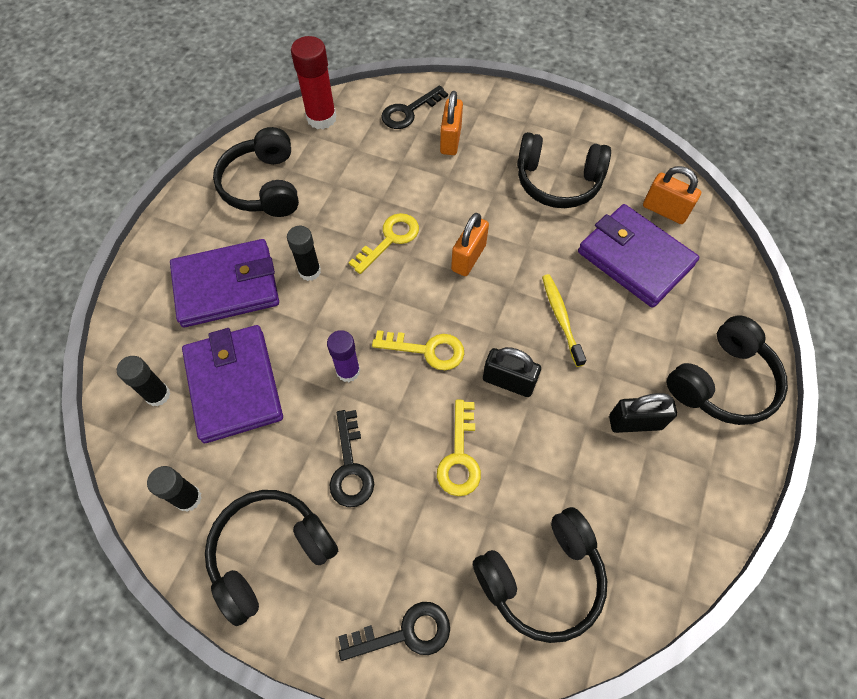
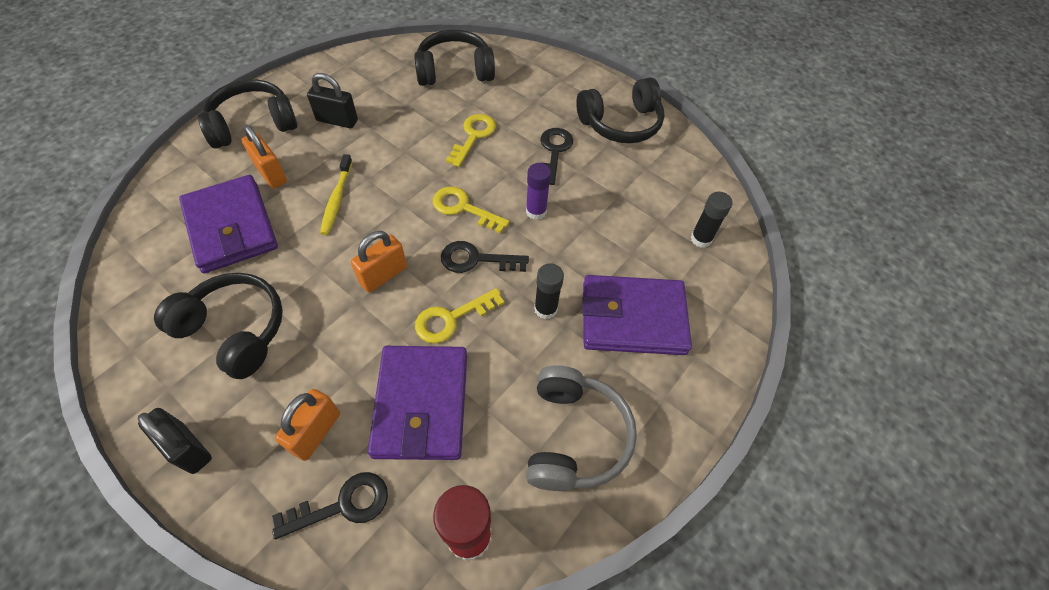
camera: 165 degrees left, 5 degrees down
(188, 498) = (676, 165): black glue stick -> none
(234, 385) = (635, 228): purple wallet -> purple wallet (421, 404)
(263, 186) = (574, 436): black headphones -> grey headphones
(405, 633) = (546, 71): black key -> black key (476, 259)
(508, 382) = (411, 168): black padlock -> black padlock (188, 448)
(664, 211) = (158, 263): orange padlock -> orange padlock (271, 174)

